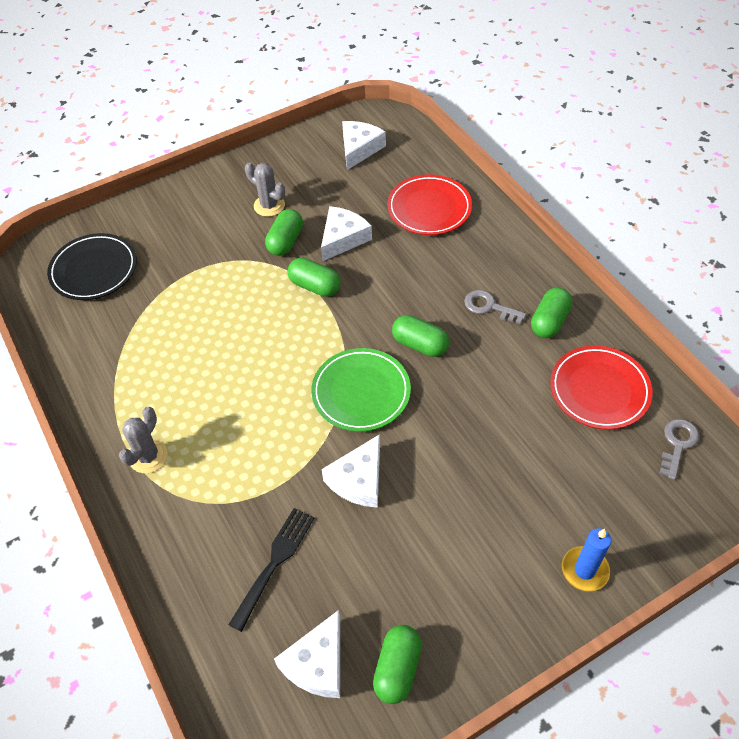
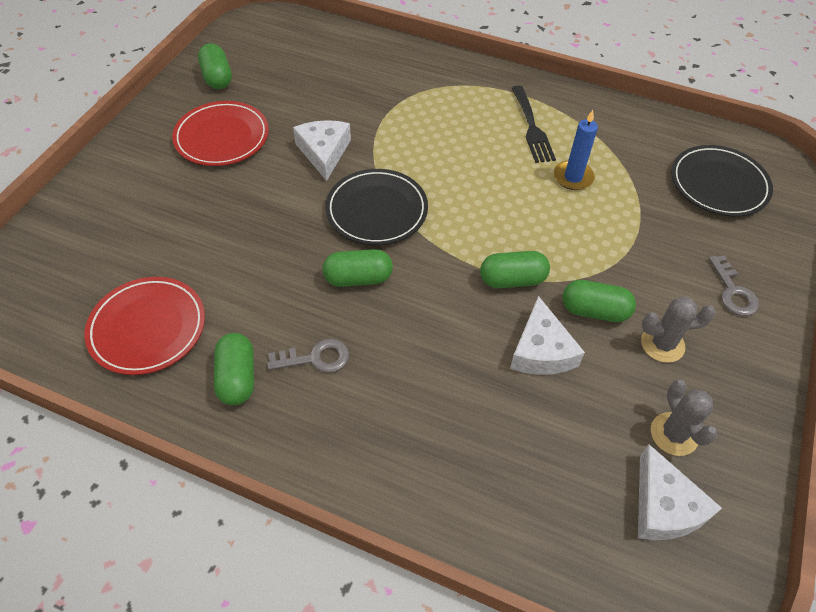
camera: 140 degrees right, 0 degrees up
(148, 456) = (491, 94): grey cactus -> grey cactus (674, 434)
(274, 563) = (341, 86): black fork -> black fork (531, 127)
(285, 241) = (594, 311): green capsule -> green capsule turned 60 degrees counterclockwise
(317, 663) = (270, 59): white cheese -> none
(361, 392) = (377, 210): green plate -> black plate
(429, 208) = (484, 457): red plate -> red plate (222, 137)
(584, 570) = (107, 180): blue candle -> blue candle (573, 177)
(677, 444) = (47, 315): grey key -> grey key (733, 292)

